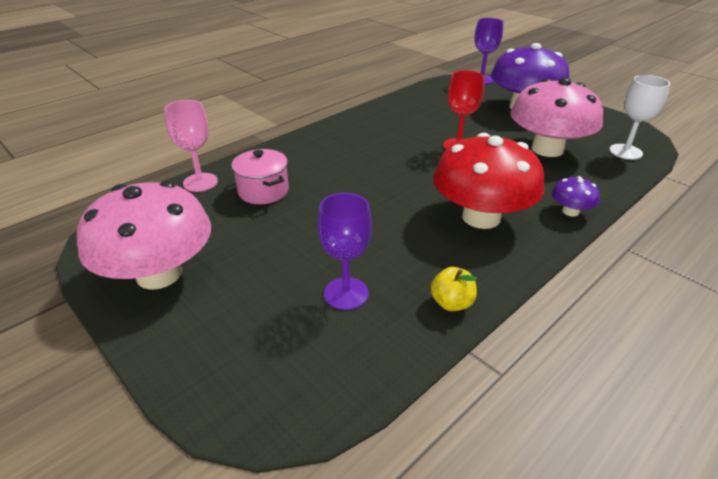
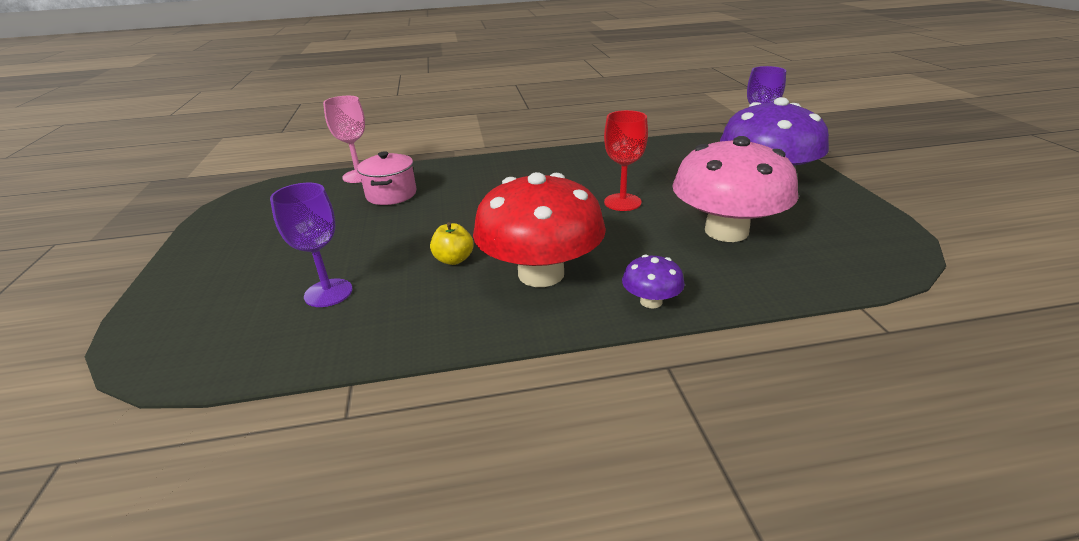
camera: 35 degrees right, 5 degrees down
(159, 274) = (240, 231): pink mushroom -> none
(451, 303) = (394, 336): yellow apple -> yellow apple (454, 259)
(625, 152) = (837, 262): white goblet -> none

